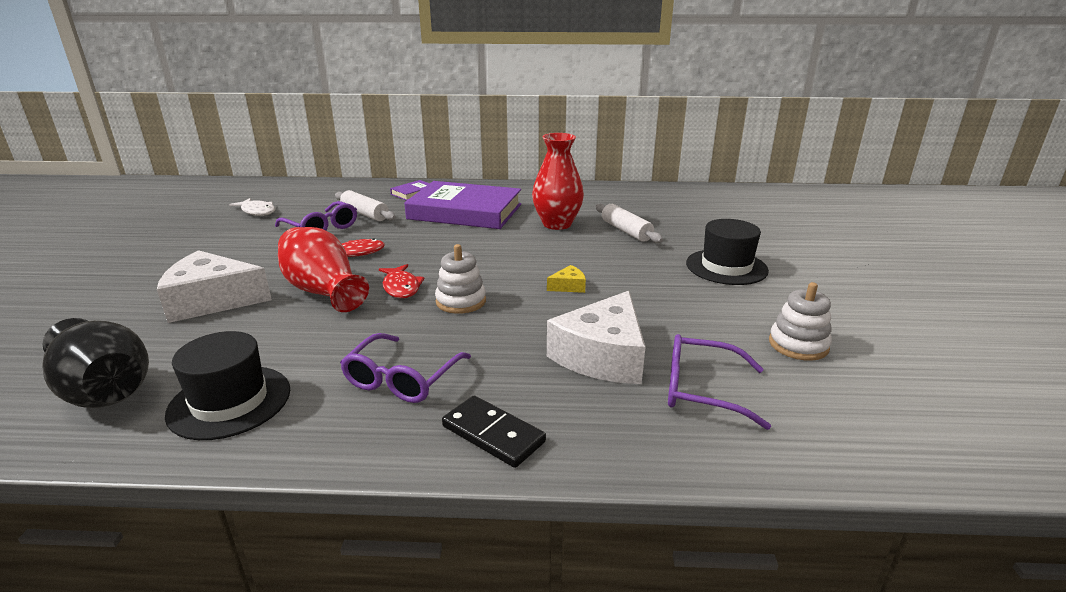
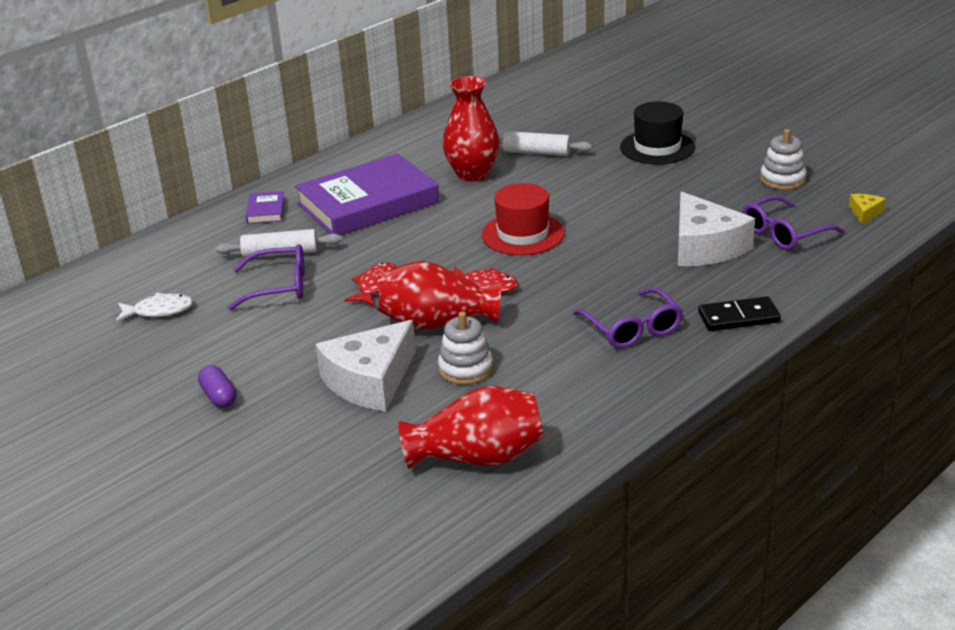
camera: 45 degrees left, 5 degrees up
(106, 391) = (478, 457): black vase -> red vase
(157, 262) = (219, 397): none -> purple capsule
(230, 402) = (570, 404): black hat -> none
(461, 301) = (550, 268): white stacking toy -> white stacking toy (465, 369)
(499, 271) = (523, 234): none -> red hat
(569, 286) = (593, 217): yellow cheese -> yellow cheese (865, 213)

